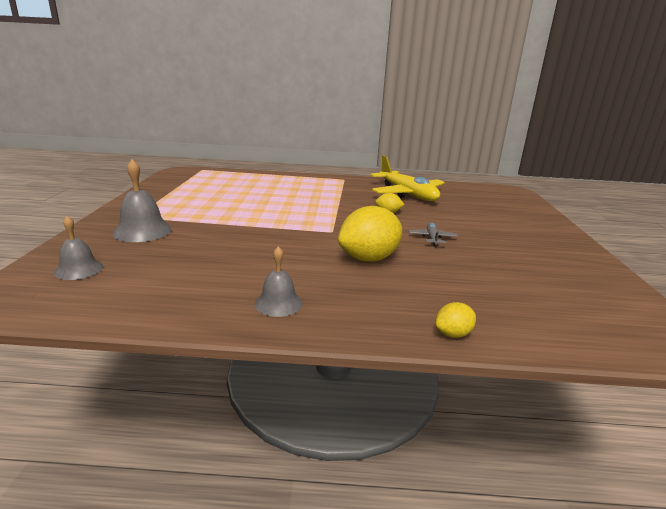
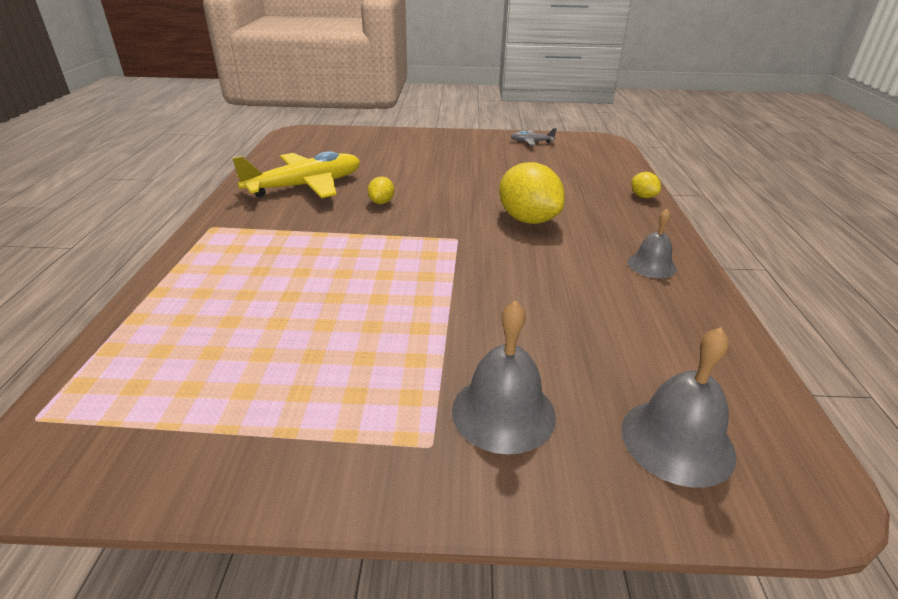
camera: 90 degrees left, 10 degrees up
(79, 269) = (677, 441): grey bell -> grey bell, size x1.54
(432, 238) = (462, 186): grey plane -> grey plane (531, 142)

